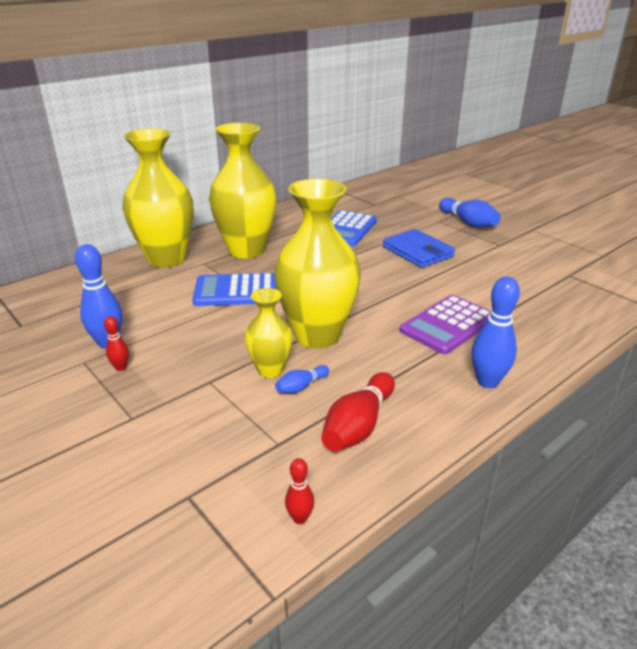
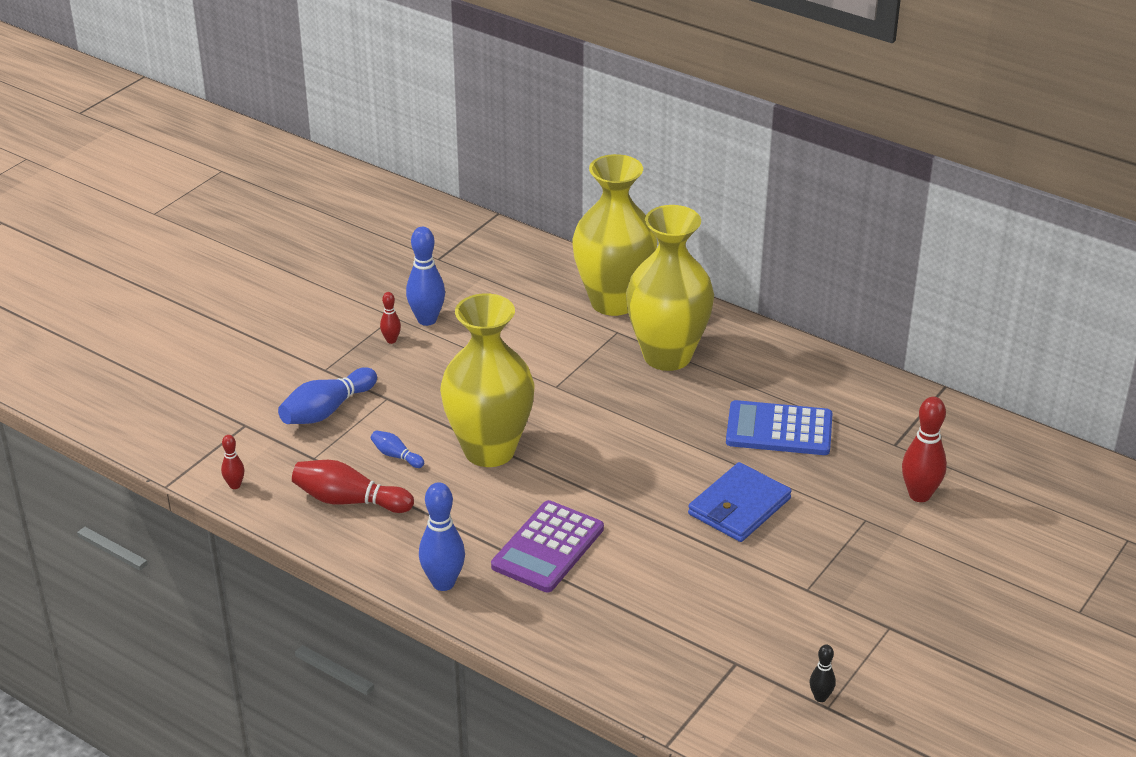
camera: 75 degrees right, 5 degrees up
(236, 291) = (560, 373): blue calculator -> none
(270, 370) = (416, 431): yellow vase -> none
(420, 205) = (919, 495): none -> red bowling pin
(448, 325) = (548, 547): purple calculator -> purple calculator turned 90 degrees counterclockwise
(468, 223) = (876, 553): blue bowling pin -> blue bowling pin (327, 410)
(595, 255) = (820, 697): none -> black bowling pin

